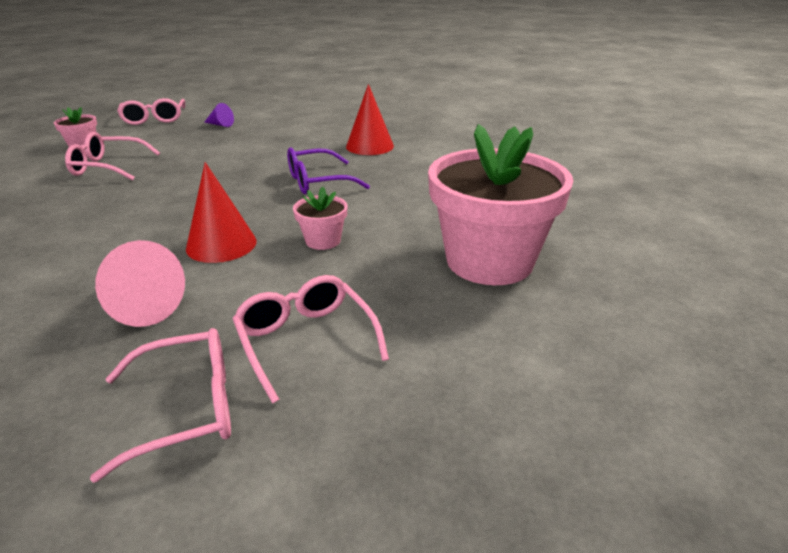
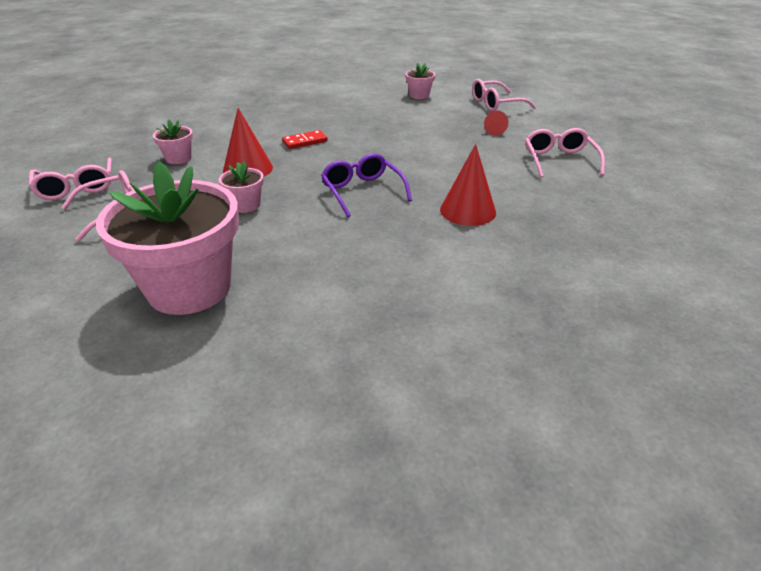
camera: 85 degrees right, 5 degrees up
(108, 167) = (380, 110): pink glasses -> pink glasses (559, 160)
(139, 305) = (178, 158): pink cone -> pink flower pot
(163, 210) = (305, 141): none -> red domino
(220, 125) = (495, 131): purple cone -> red cone

